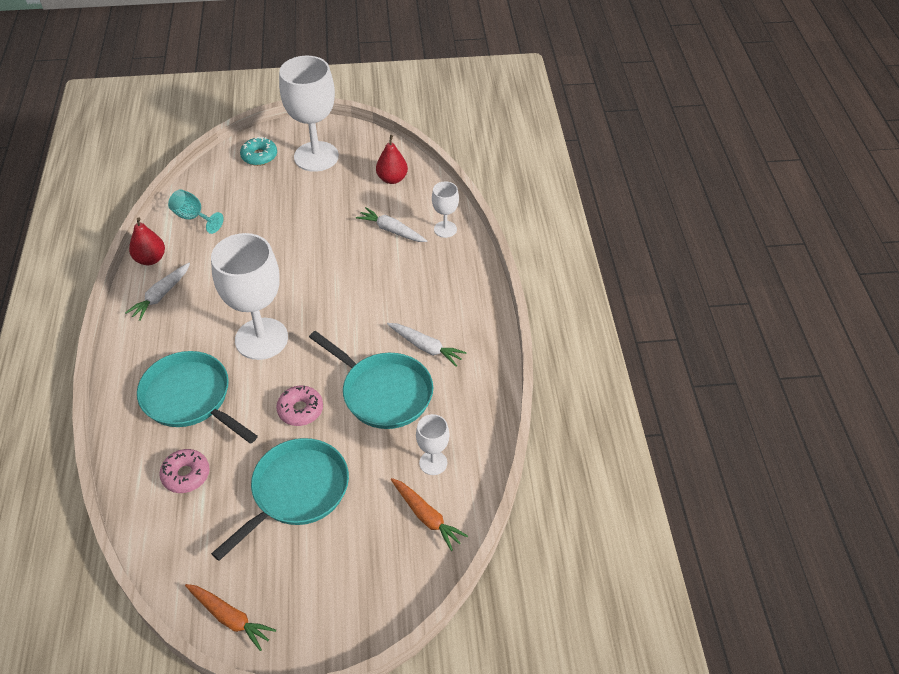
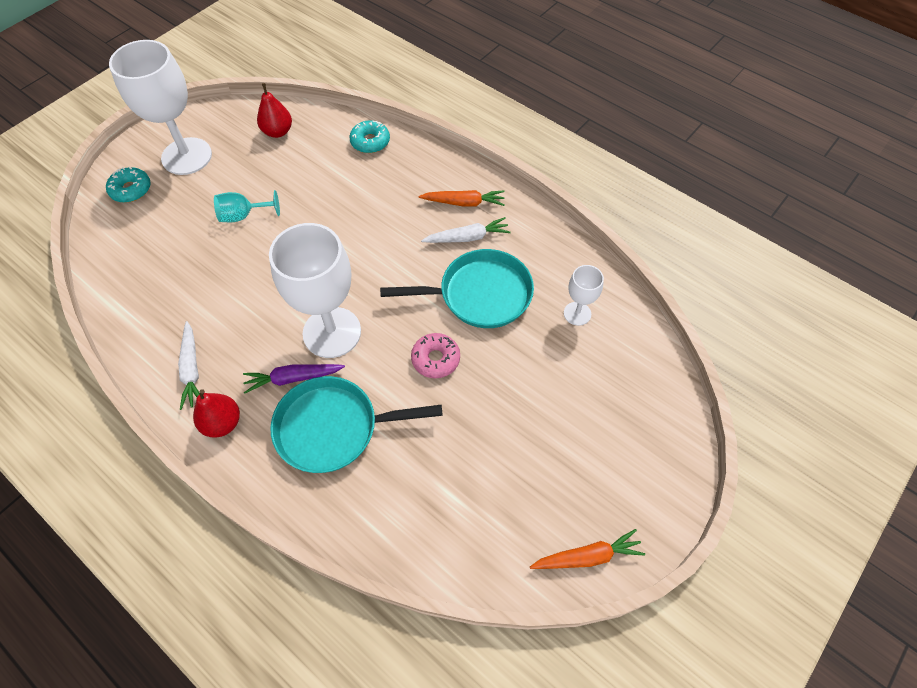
camera: 45 degrees left, 10 degrees up
(150, 259) = (138, 347): red pear -> red pear (222, 423)
(186, 475) = (411, 488): pink donut -> none
(193, 217) = (134, 283): turquoise goblet -> turquoise goblet (243, 216)
(205, 348) = (293, 378): none -> purple carrot
(296, 492) = (512, 420): turquoise pan -> none
(391, 230) = (329, 171): white carrot -> none
(426, 517) = (621, 354): orange carrot -> orange carrot (464, 203)
(445, 229) = (370, 142): white goblet -> turquoise donut

